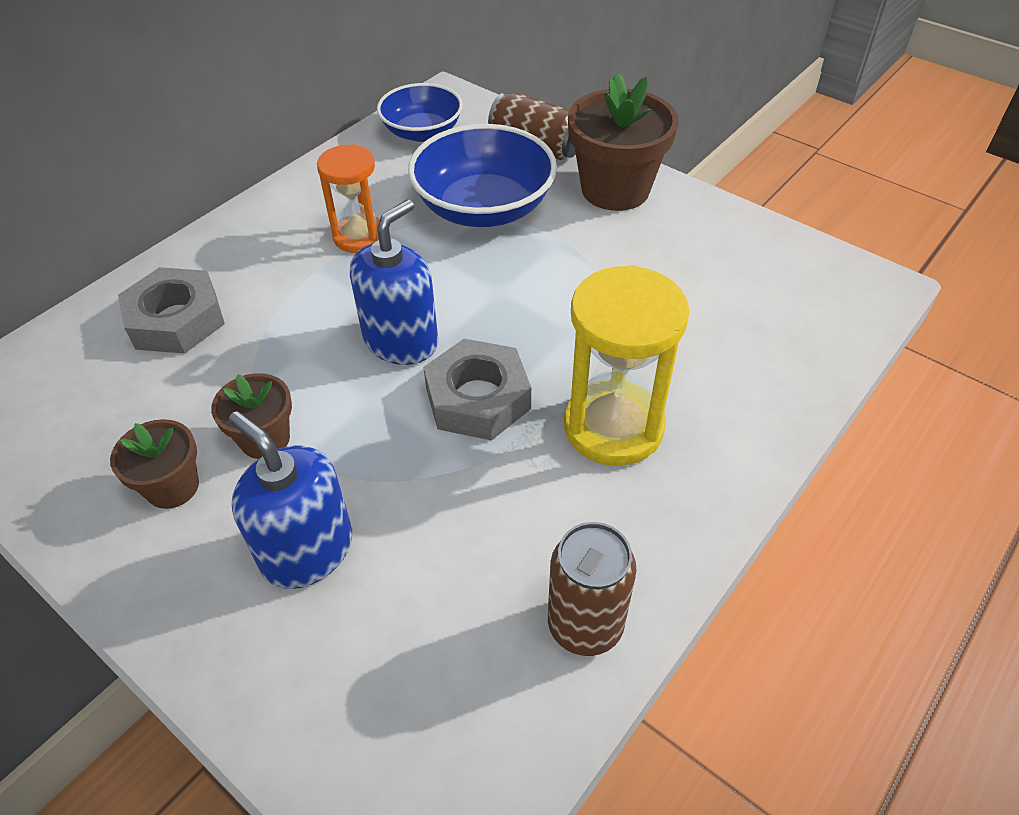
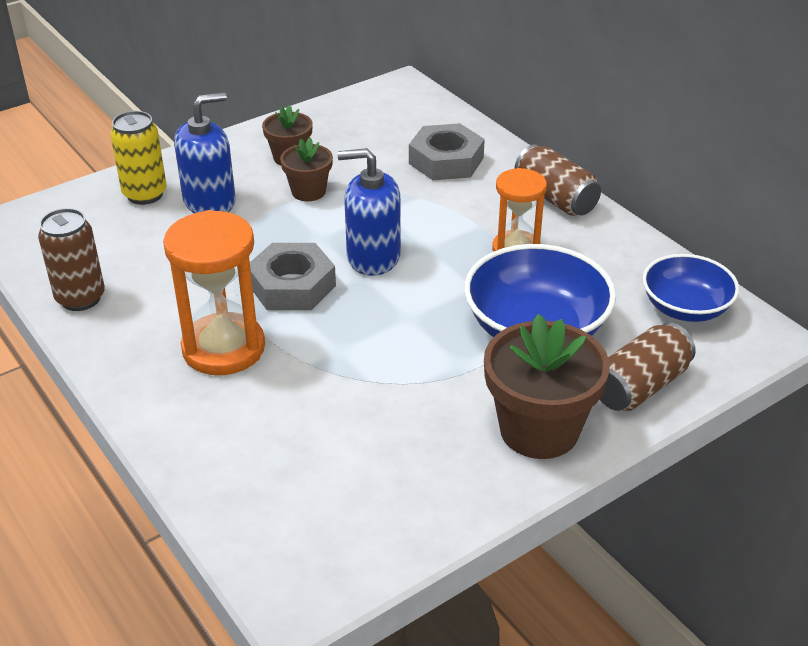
camera: 105 degrees right, 10 degrees down
(255, 222) = (555, 198): none -> brown can
(298, 653) = (145, 194): none -> yellow can
(401, 341) = (373, 257): blue soap dispenser -> blue soap dispenser turned 135 degrees clockwise
(613, 427) = (223, 348): yellow hourglass -> orange hourglass

